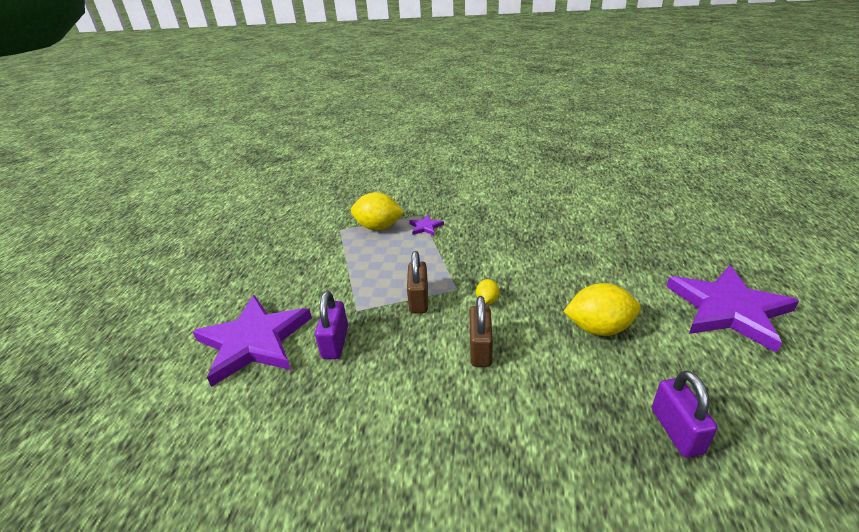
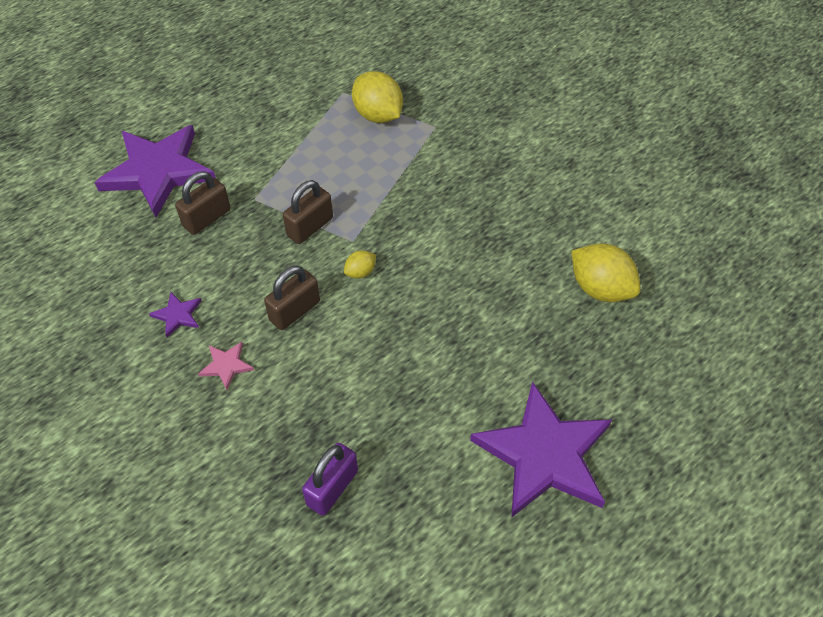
camera: 40 degrees right, 20 degrees up
(335, 342) = (207, 218): purple padlock -> brown padlock
(425, 227) = (419, 147): purple star -> purple star (178, 315)
(486, 419) = (226, 365): none -> pink star
(598, 328) = (407, 372): yellow lemon -> yellow lemon (600, 288)

